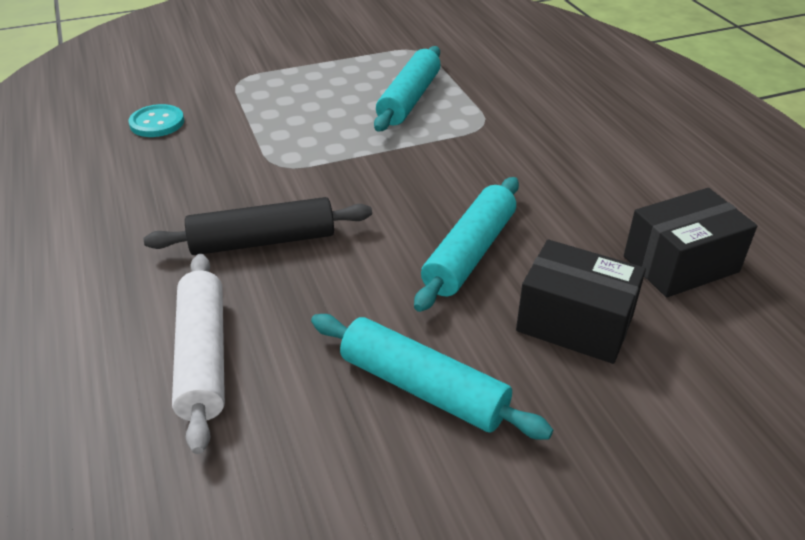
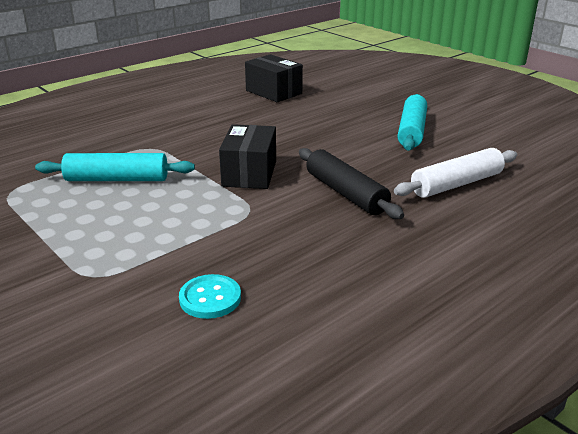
camera: 110 degrees left, 10 degrees down
(470, 253) = (304, 134): turquoise rolling pin -> none
(574, 323) = (337, 108): black box -> black box (249, 173)

